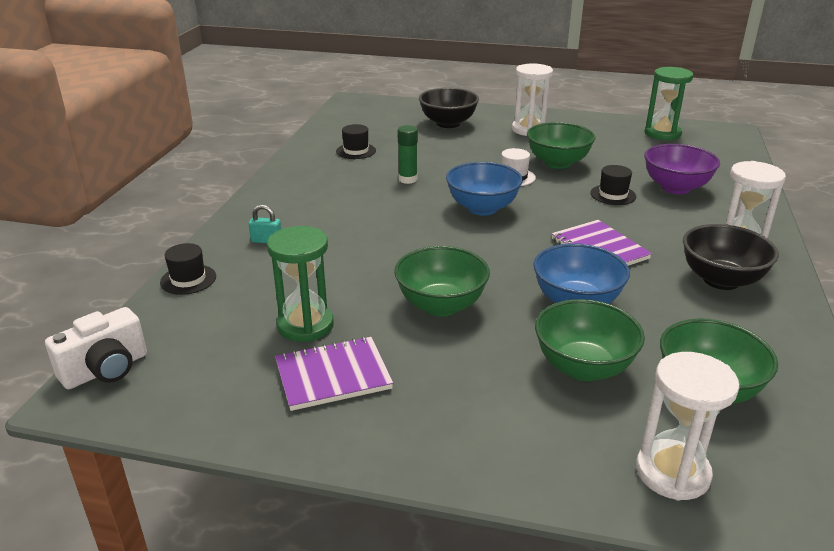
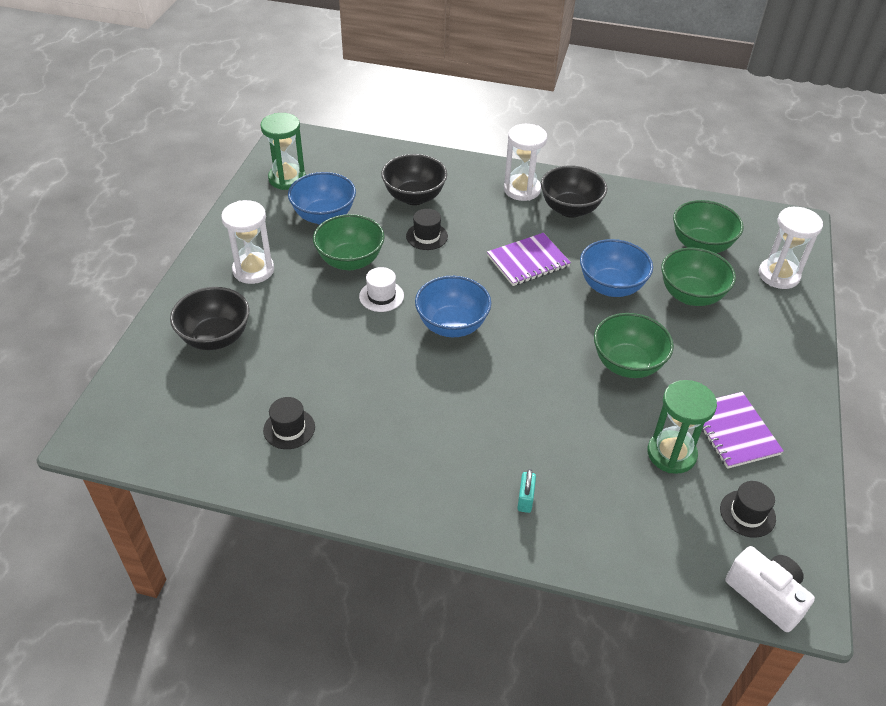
camera: 90 degrees left, 15 degrees up
(188, 279) = (610, 559): black hat -> black hat (747, 513)
(408, 179) = (380, 380): green glue stick -> none
(616, 150) = (324, 216): none -> blue bowl
(675, 188) = (414, 197): purple bowl -> black bowl

